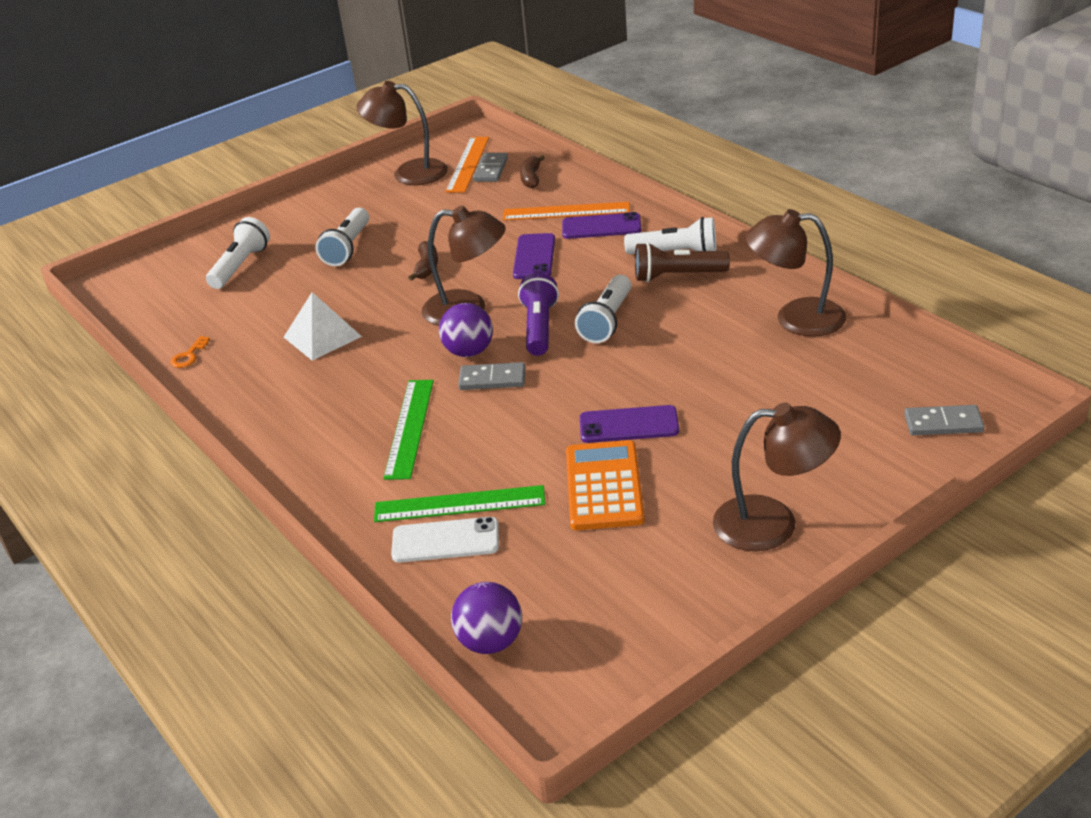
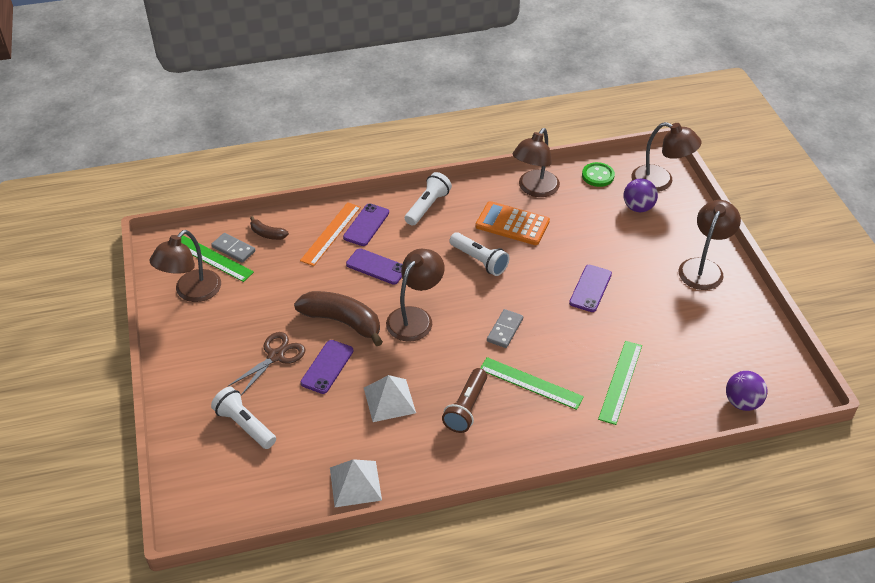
camera: 70 degrees left, 10 degrees up
(189, 356) = (355, 483): orange key -> white pyramid
(348, 248) = (276, 356): white flashlight -> brown scissors
(350, 282) = (327, 367): none -> purple phone
(426, 267) = (342, 321): brown banana -> brown banana, size x2.02
(445, 540) = (650, 397): white phone -> none
(468, 164) = (211, 258): orange ruler -> green ruler
(469, 352) = (466, 331): purple ball -> purple ball (638, 207)
(539, 327) = (463, 291): purple flashlight -> none
(604, 486) = (639, 317): orange calculator -> orange calculator (512, 224)
(677, 276) = (454, 215): brown flashlight -> brown flashlight (466, 408)
(887, 361) = (598, 176): none -> green button
(943, 423) = (660, 181): grey domino -> brown lamp

